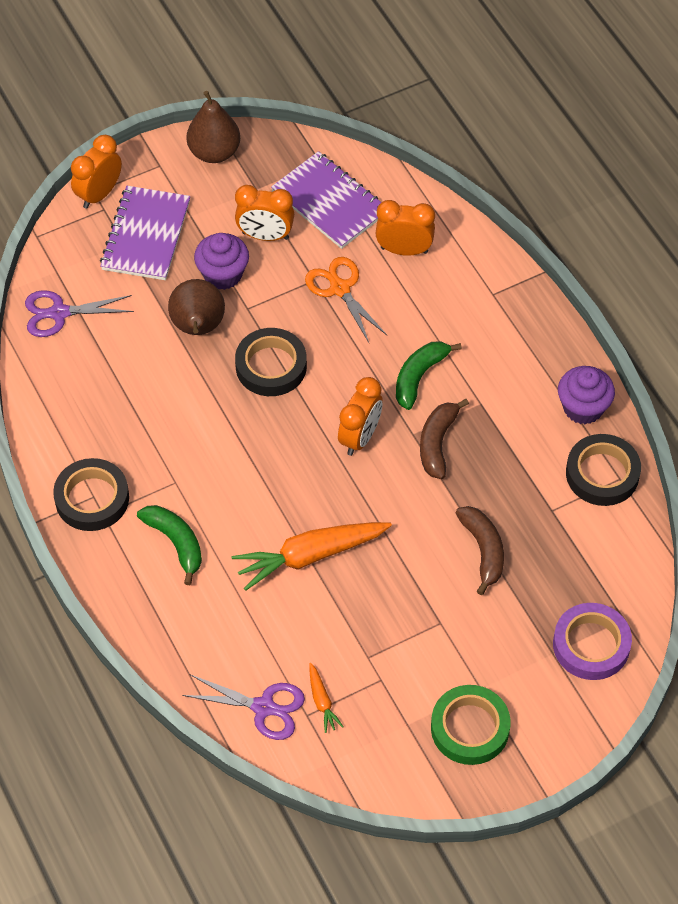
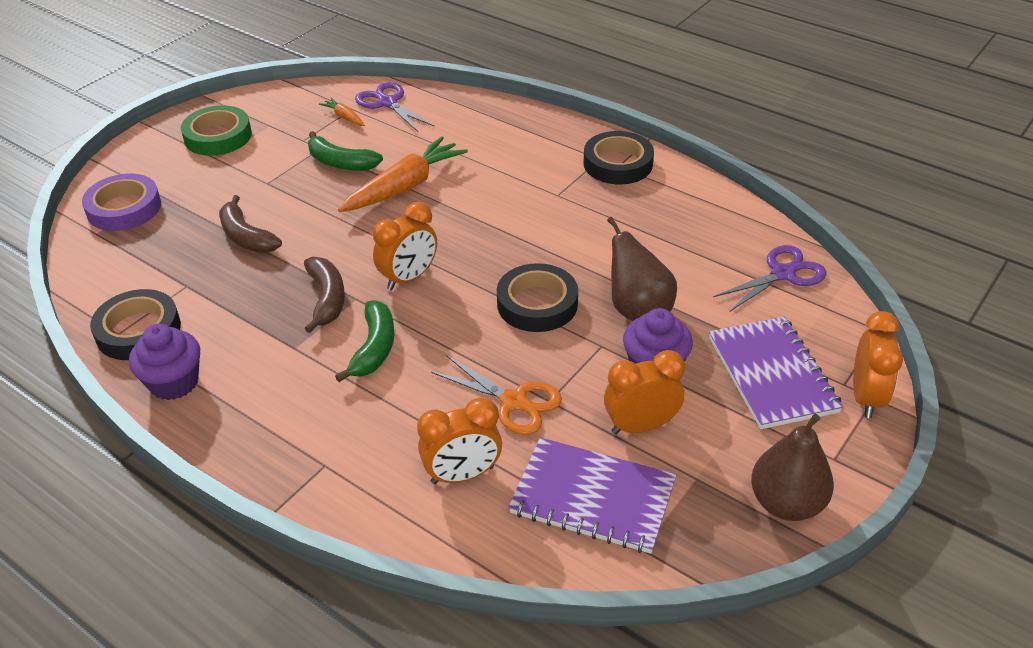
camera: 155 degrees right, 15 degrees down
(176, 543) = (525, 160): green banana -> green banana (341, 163)
(264, 707) = (387, 103): purple scissors -> purple scissors turned 60 degrees clockwise
(360, 437) = (409, 278): orange clock -> orange clock turned 135 degrees counterclockwise

